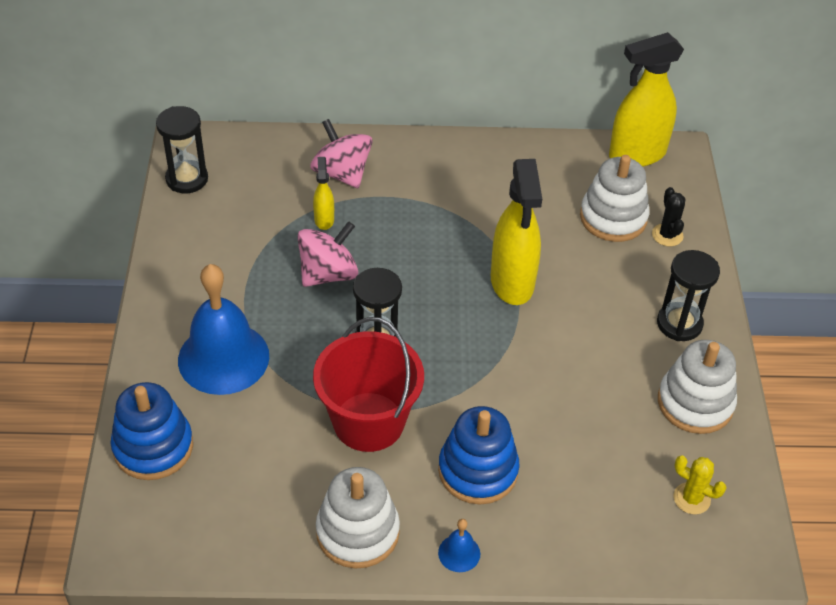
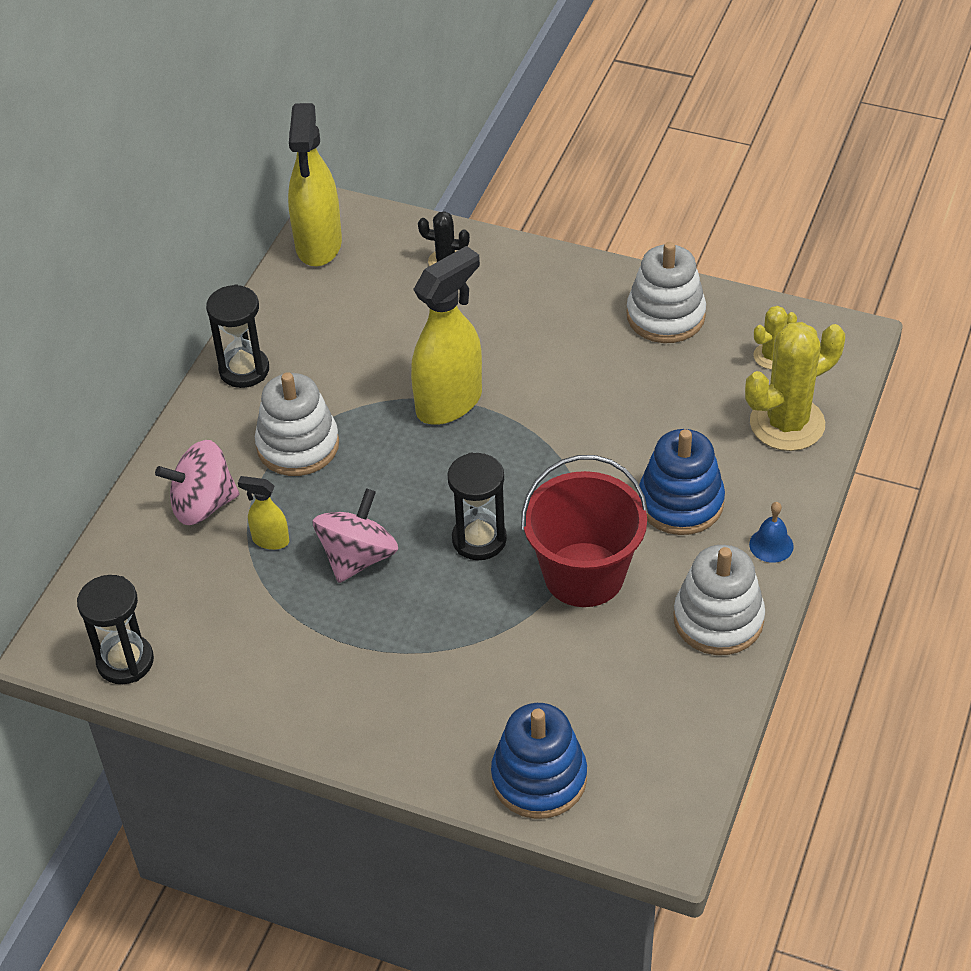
camera: 65 degrees left, 0 degrees up
(223, 358) = (438, 684): blue bell -> none
(328, 274) = (358, 557): pink spinning top -> pink spinning top turned 45 degrees clockwise
(512, 282) = (449, 402): yellow spray bottle -> yellow spray bottle turned 60 degrees counterclockwise
(612, 531) = (787, 424): none -> yellow cactus
(613, 218) = (399, 294): white stacking toy -> white stacking toy (298, 445)
(679, 324) = (565, 293): black hourglass -> black hourglass (244, 370)

